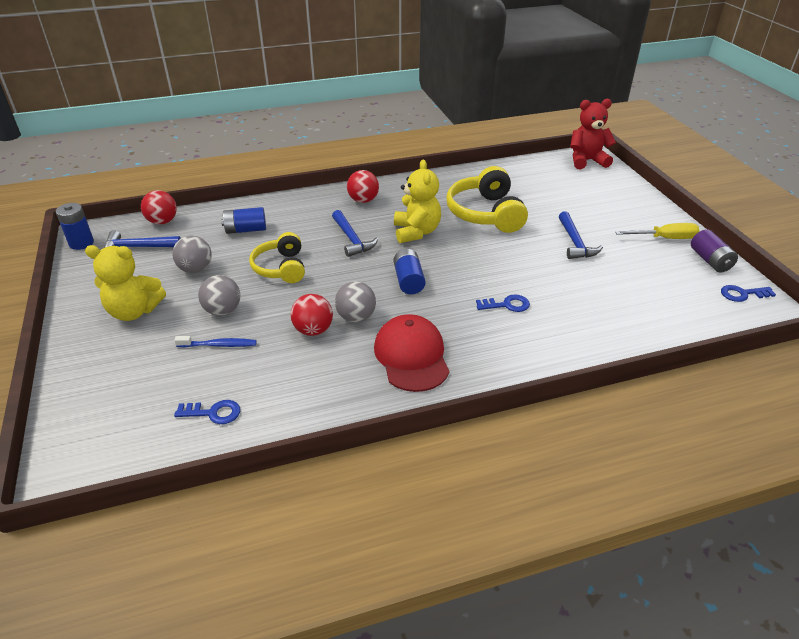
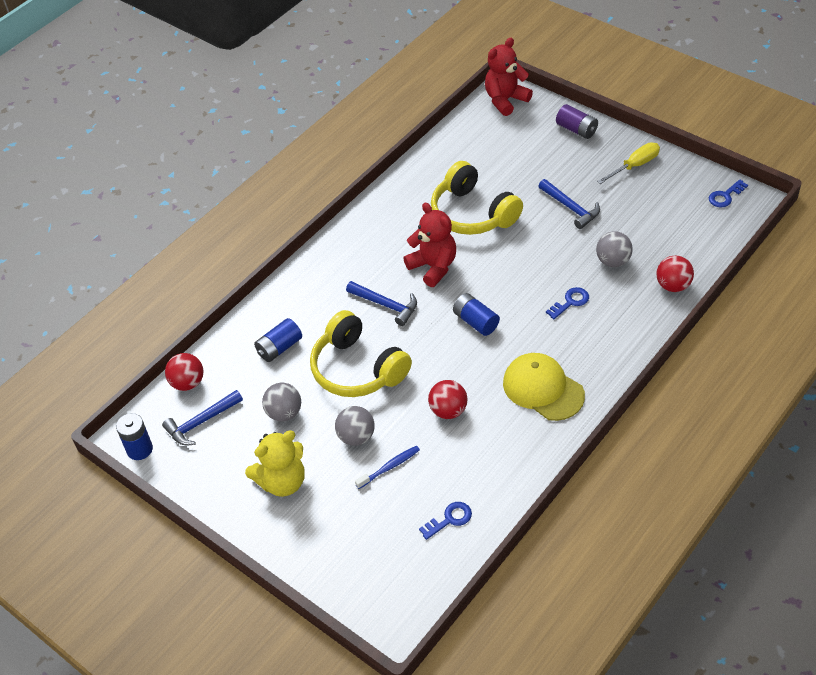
camera: 30 degrees left, 10 degrees up
(281, 268) = (357, 369): yellow headphones -> yellow headphones, size x1.53
(356, 317) = (469, 380): grey ball -> grey ball (613, 261)
(363, 200) = (350, 255): red ball -> red ball (673, 286)
(411, 356) = (543, 389): red cap -> yellow cap
(416, 232) = (433, 267): yellow teddy bear -> red teddy bear
(710, 260) = (682, 173): purple battery -> purple battery (576, 129)

